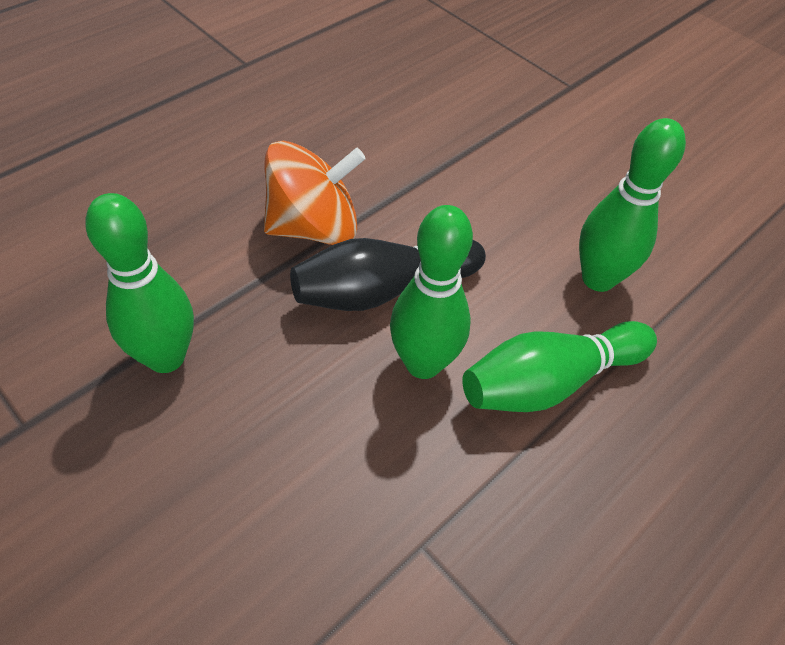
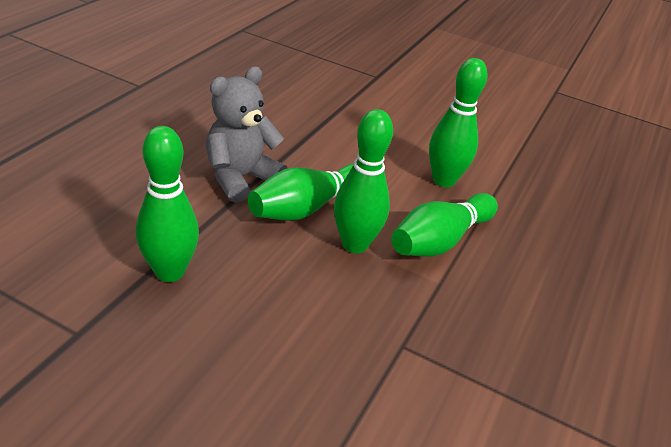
camera: 20 degrees left, 15 degrees down
(314, 227) = (240, 178): orange spinning top -> grey teddy bear
(382, 290) = (307, 207): black bowling pin -> green bowling pin

